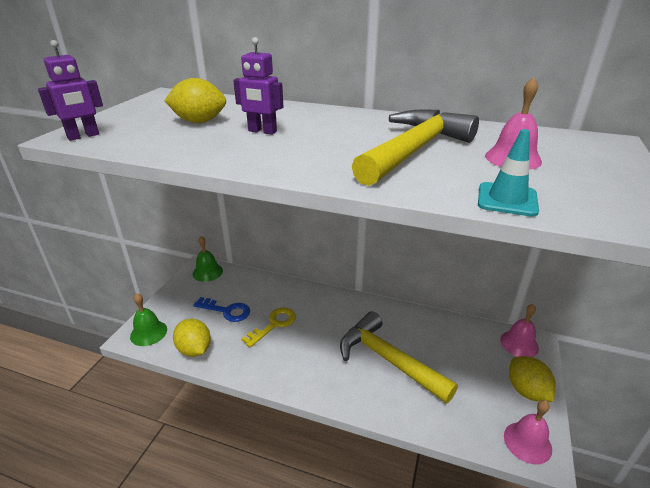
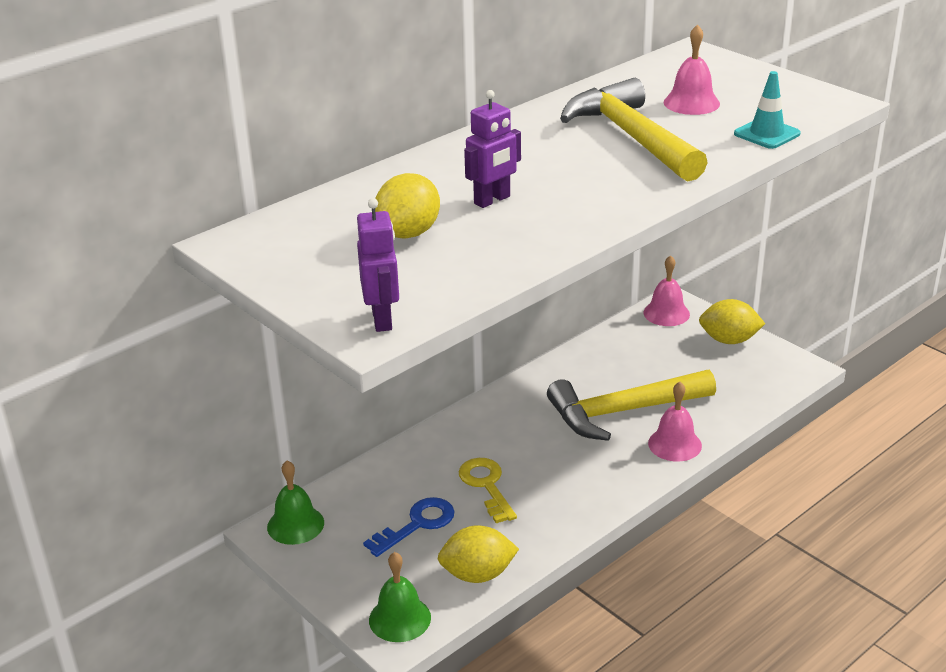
camera: 60 degrees left, 0 degrees up
(527, 442) = (785, 369): pink bell -> pink bell (674, 444)

